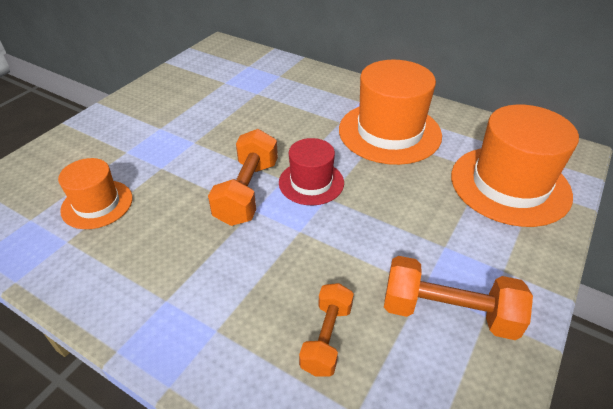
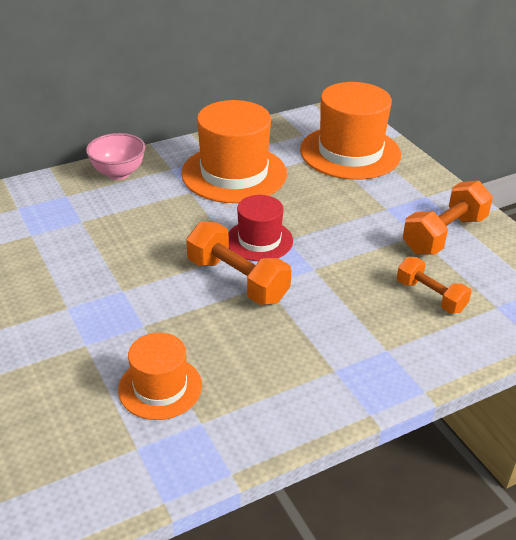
camera: 60 degrees left, 5 degrees down
(327, 83) = (118, 173): none -> pink bowl

